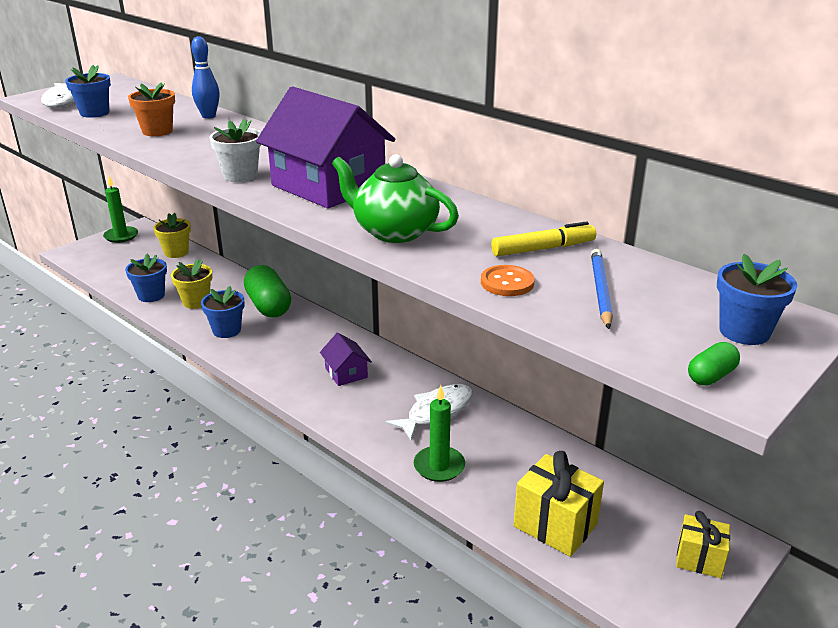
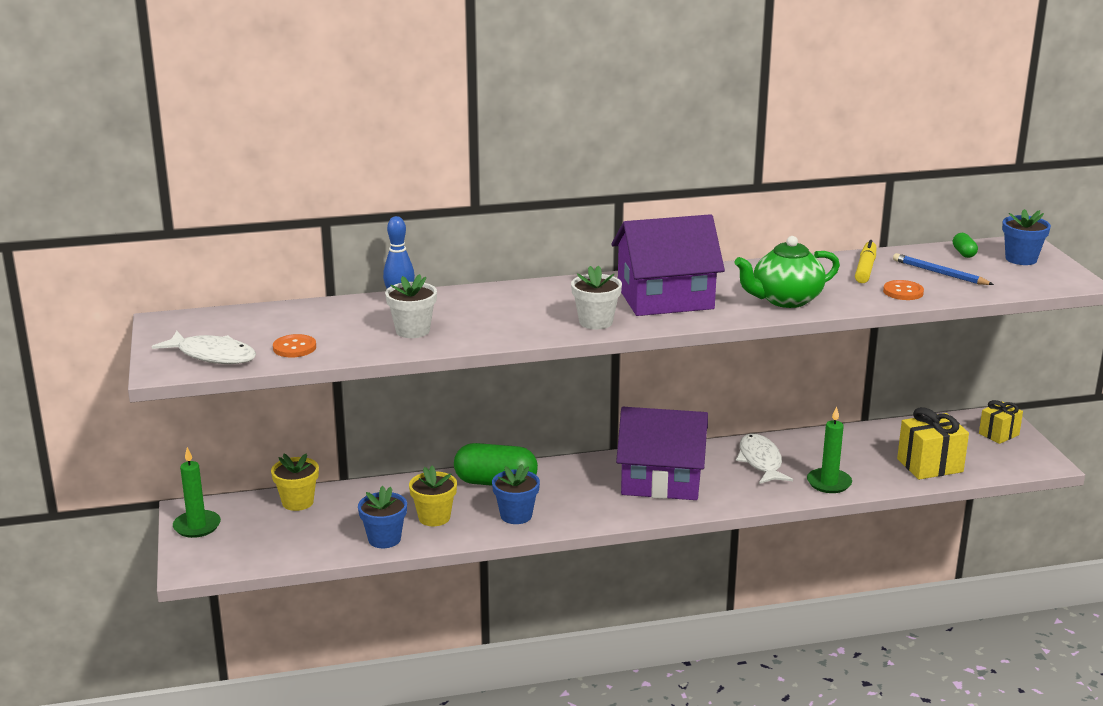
camera: 55 degrees left, 5 degrees down
(94, 113) = (294, 348): blue flower pot -> orange button
(157, 131) = (412, 331): orange flower pot -> white flower pot
(346, 373) = (661, 480): purple house -> purple house, size x2.14
(711, 376) = (1058, 282): green capsule -> green capsule (964, 253)

